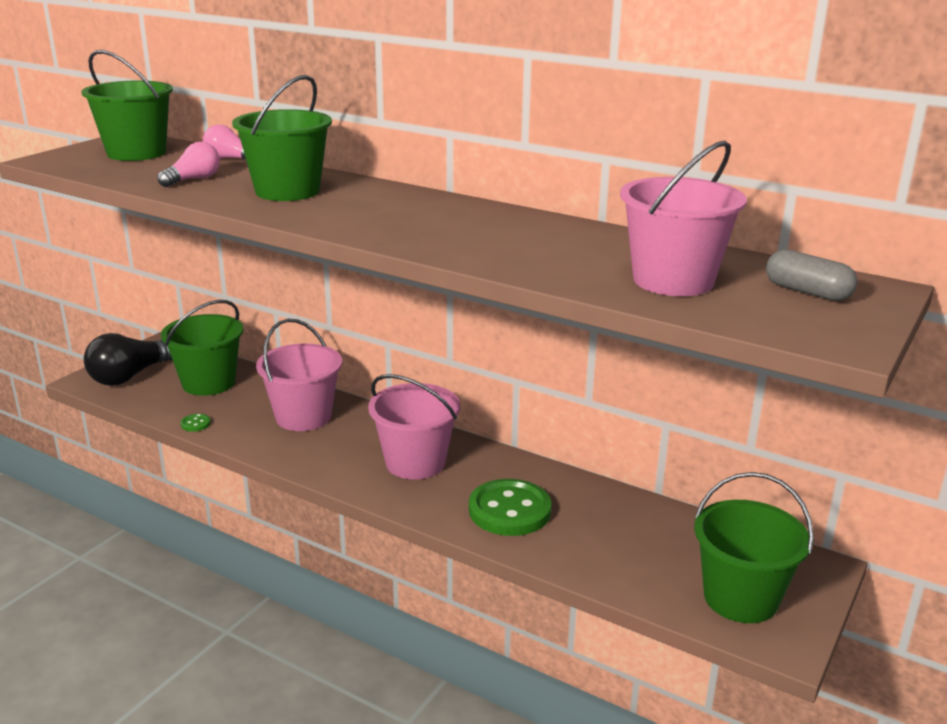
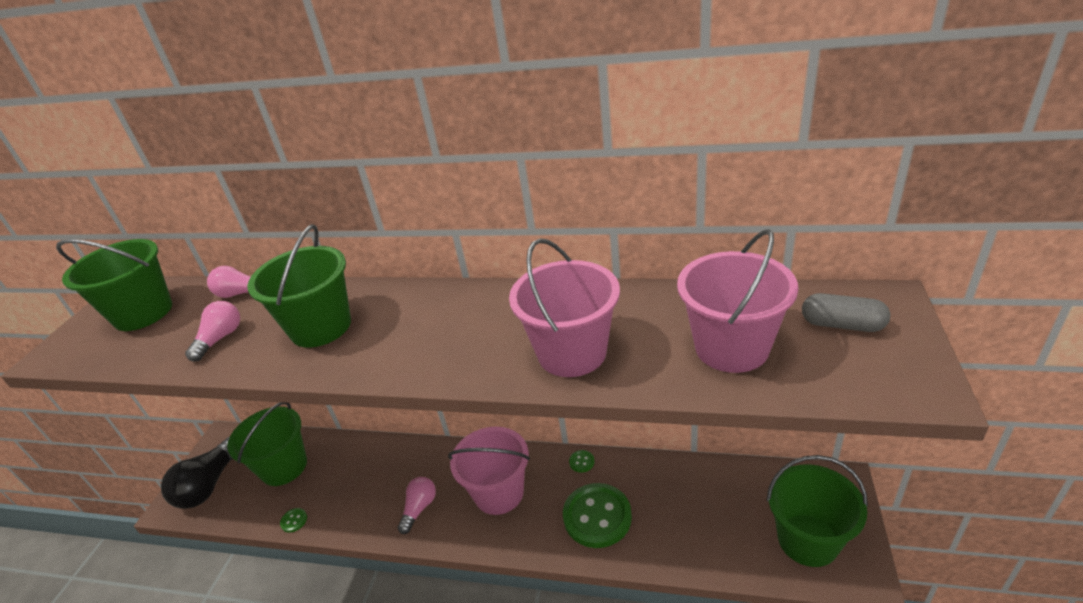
camera: 15 degrees left, 10 degrees up
(303, 417) = (383, 476): pink bucket -> pink bucket (572, 353)
(325, 450) = (419, 508): none -> pink light bulb
(522, 465) = (581, 462): none -> green button

